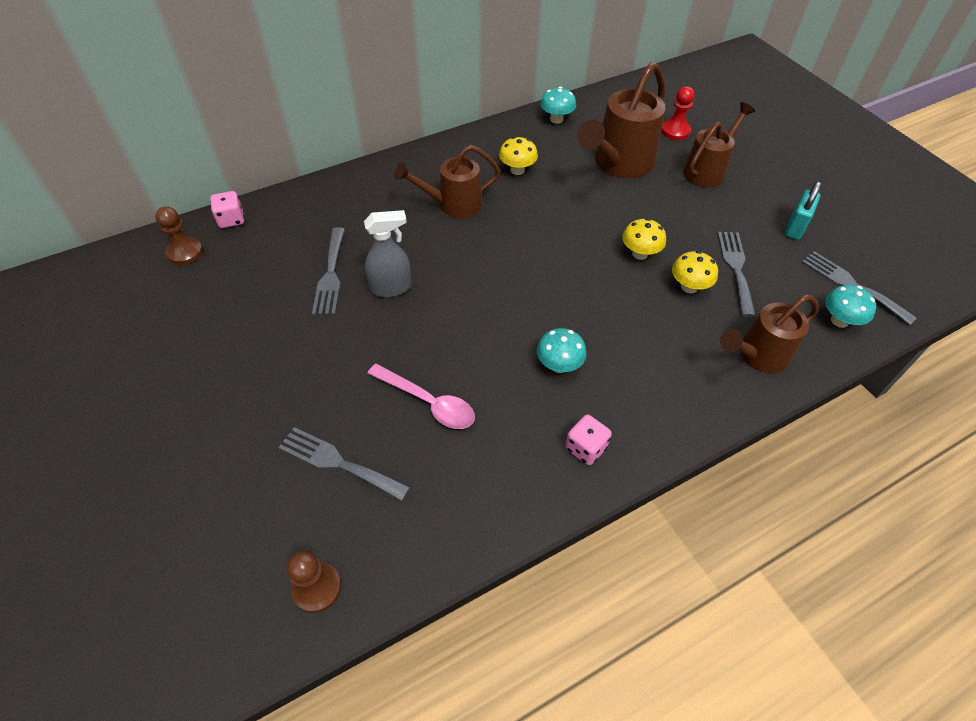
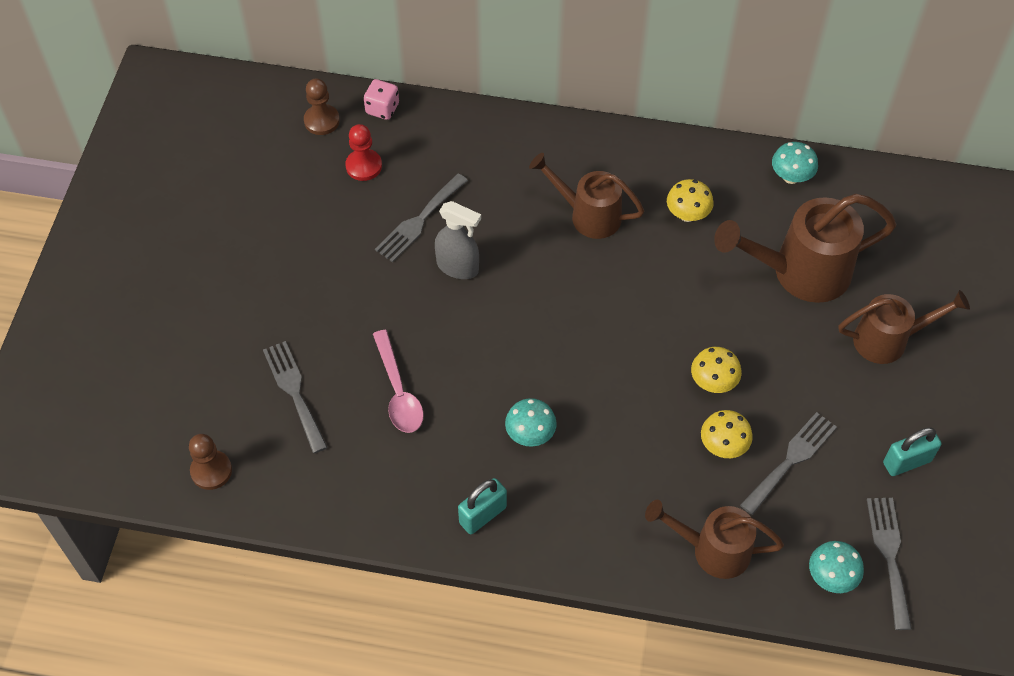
camera: 40 degrees right, 5 degrees up
(585, 448) = (483, 515): pink dice -> turquoise padlock
(675, 131) = (908, 271): red pawn -> red pawn (364, 166)

